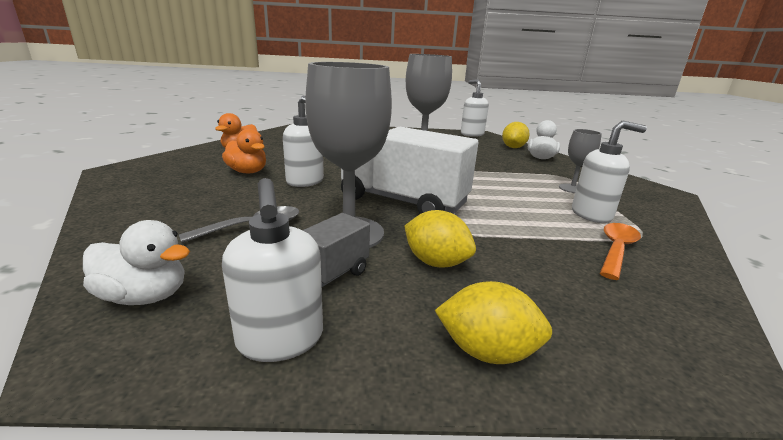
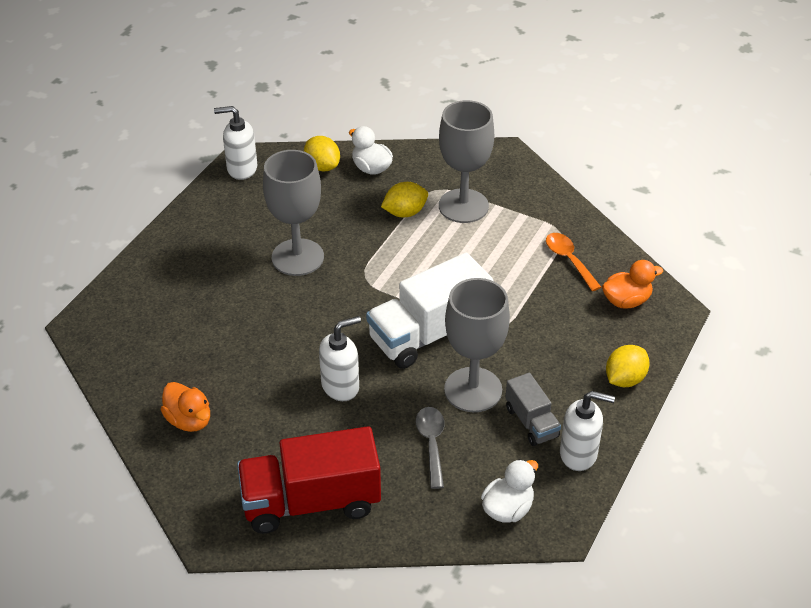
camera: 60 degrees left, 20 degrees up
(158, 192) = (311, 502): none -> red truck
(247, 172) = (282, 426): orange duck -> orange duck (626, 301)
(436, 262) = (538, 360): yellow lemon -> yellow lemon (405, 213)
(572, 188) = (463, 206): grey goblet -> grey goblet, size x1.97
(591, 215) = (516, 233): white soap dispenser -> none

